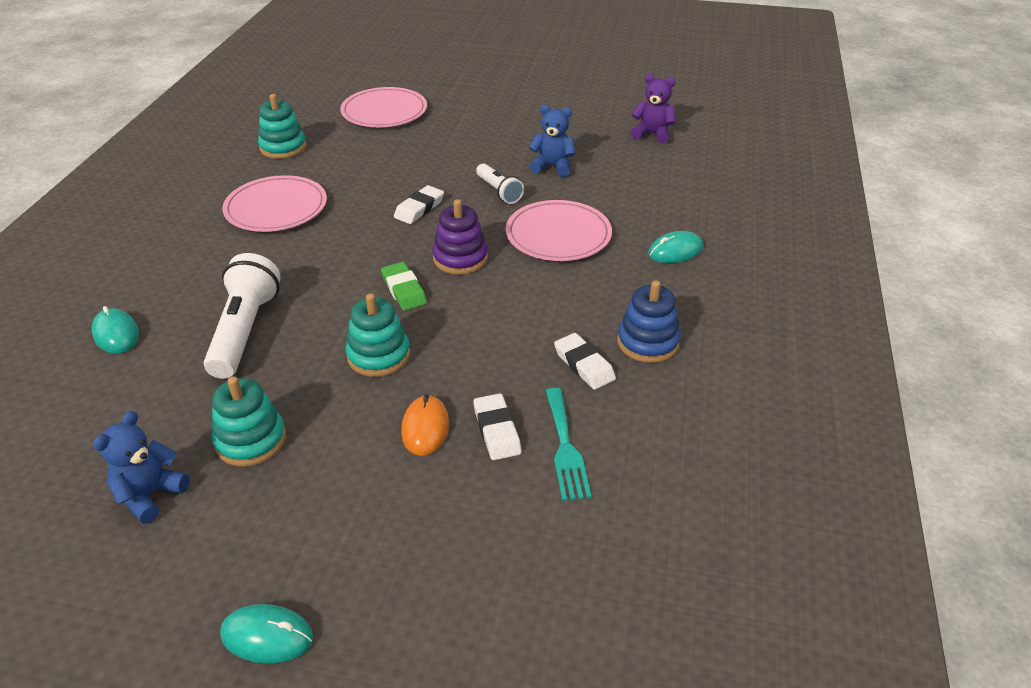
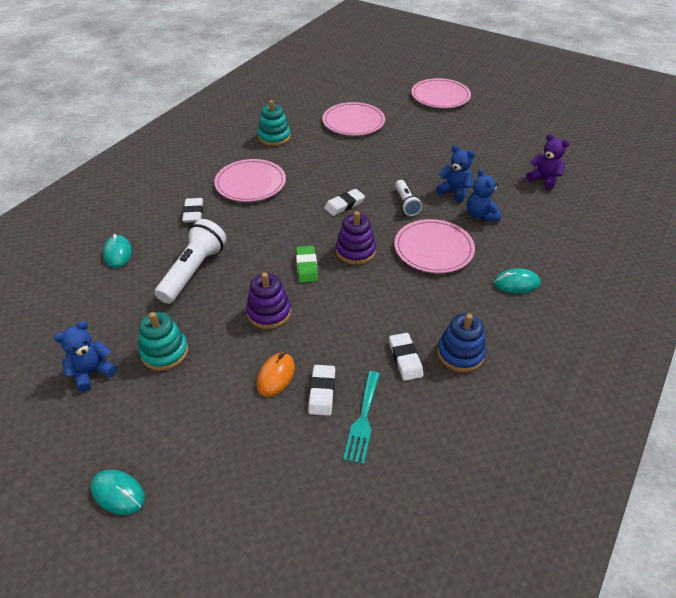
camera: 20 degrees right, 5 degrees up
(209, 260) = (193, 213): none -> white eraser
(378, 355) = (269, 312): turquoise stacking toy -> purple stacking toy
(483, 65) = (440, 96): none -> pink plate
(597, 186) = (481, 215): none -> blue teddy bear

